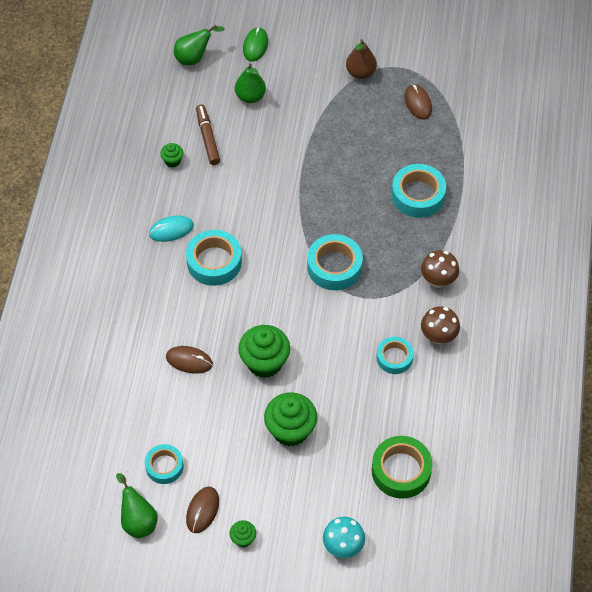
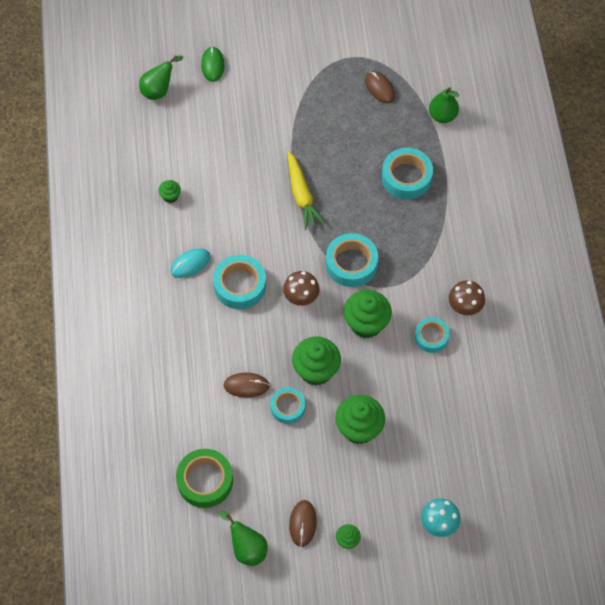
camera: 15 degrees left, 5 degrees up
(164, 466) = (255, 491): turquoise tape -> turquoise tape (288, 407)
(207, 138) = (196, 166): brown marker -> none
(250, 96) = (223, 116): green pear -> green pear (442, 116)
(305, 188) = (301, 195): none -> yellow carrot
(331, 329) = (366, 323): none -> green cupcake
(360, 72) = (318, 70): brown pear -> none
(401, 470) = (468, 441): green tape -> green tape (205, 481)
(438, 280) = (448, 254): brown mushroom -> brown mushroom (301, 298)

